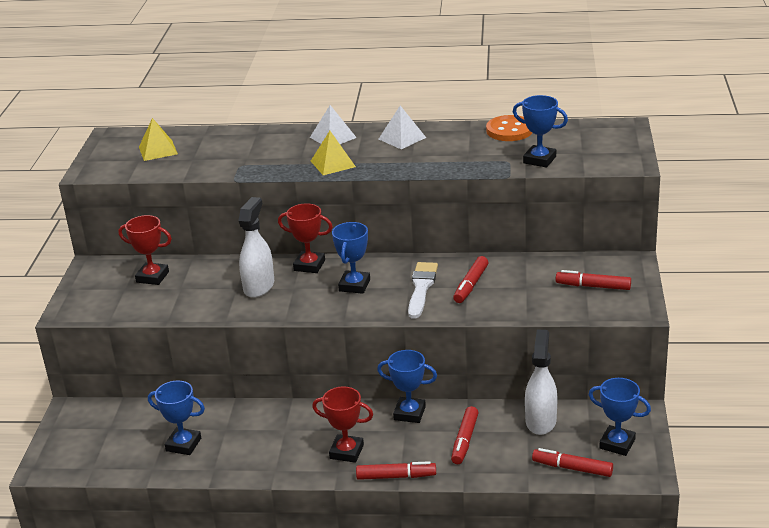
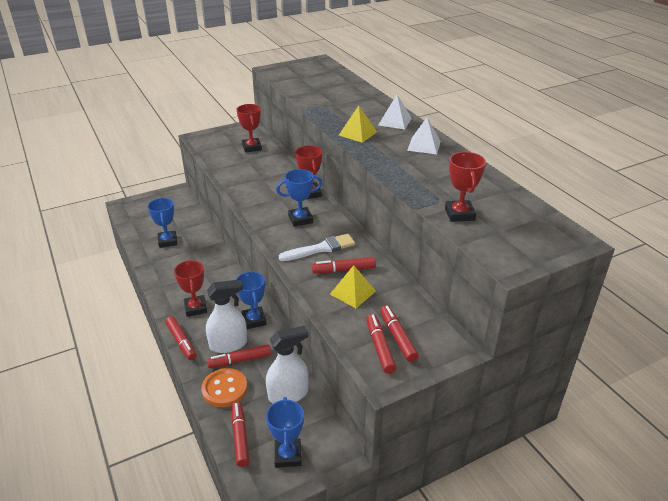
camera: 55 degrees right, 5 degrees up
(158, 150) = (316, 77): yellow pyramid -> yellow pyramid (352, 292)
(259, 286) = (270, 185): white spray bottle -> white spray bottle (228, 344)
(509, 130) = (492, 185): orange button -> orange button (224, 389)
(539, 160) = (459, 214): blue trophy -> red trophy
(598, 299) = (379, 347): none -> red marker

